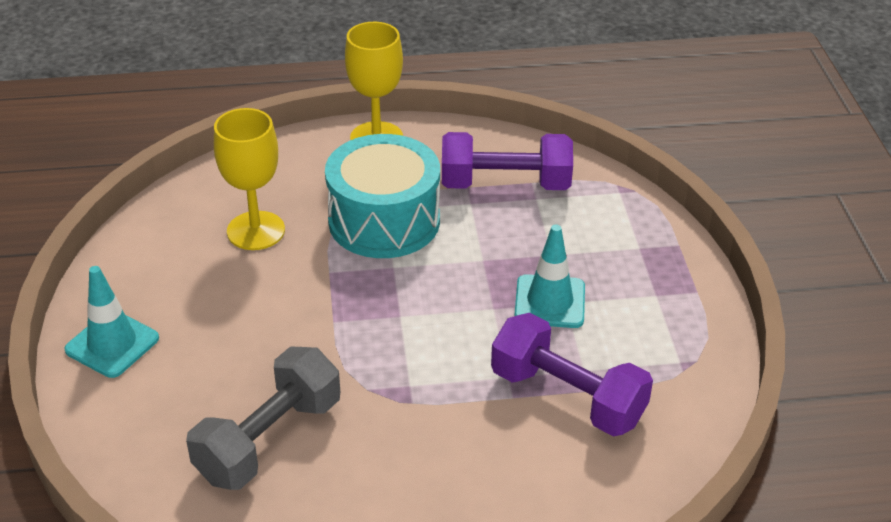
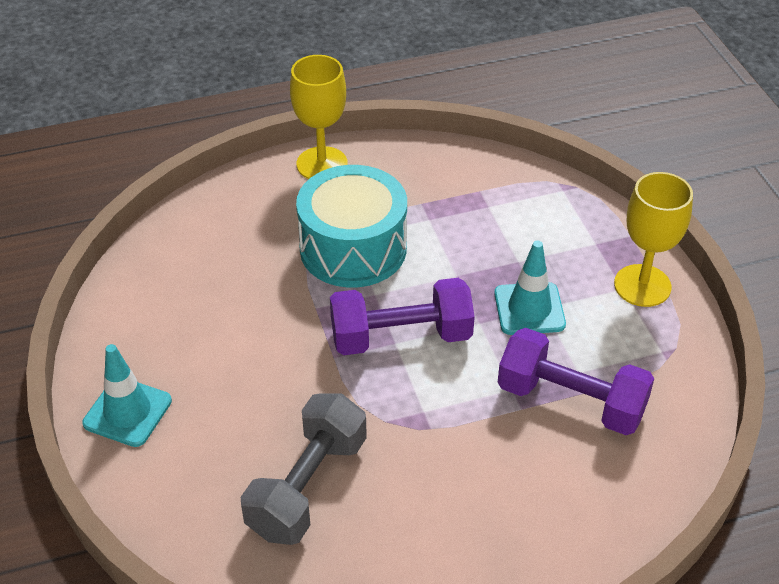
camera: 10 degrees left, 5 degrees up
(256, 231) = (233, 275): yellow goblet -> yellow goblet (642, 285)
(505, 184) = (456, 196): purple dumbbell -> purple dumbbell (401, 337)

